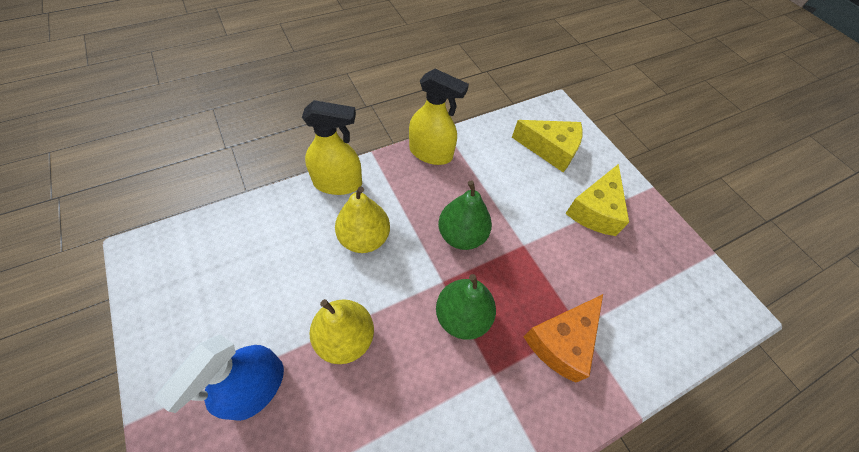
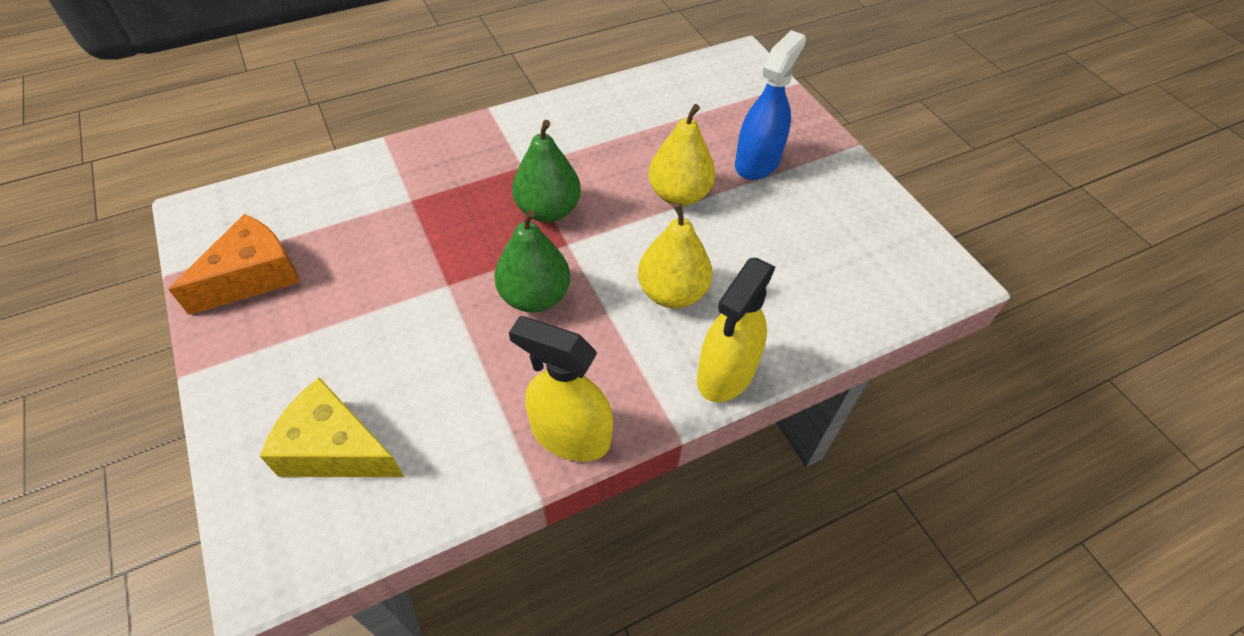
camera: 175 degrees left, 5 degrees down
(338, 183) = (726, 373): yellow spray bottle -> yellow spray bottle turned 60 degrees counterclockwise
(562, 342) = (438, 188): orange cheese -> orange cheese (253, 276)
(595, 210) = (312, 333): yellow cheese -> none

